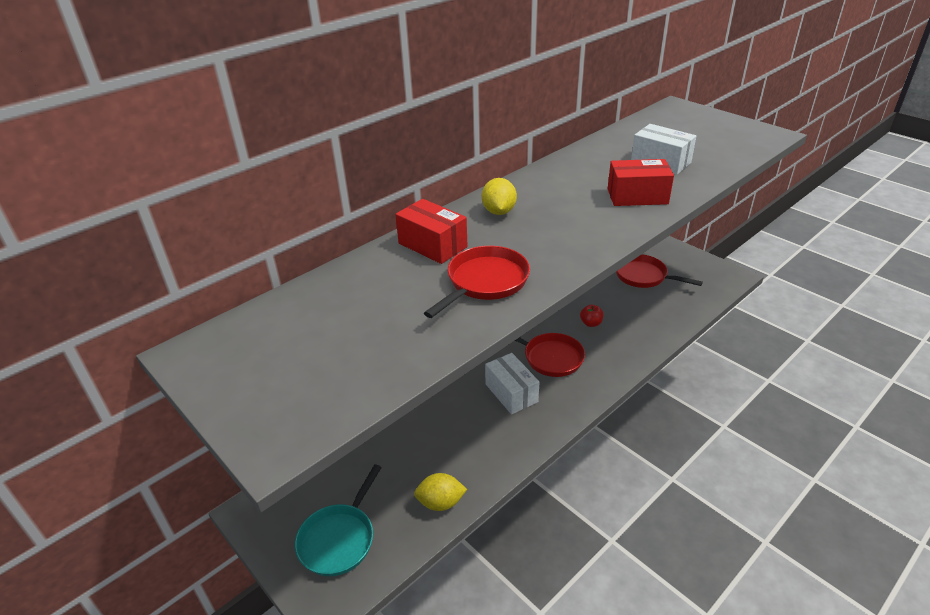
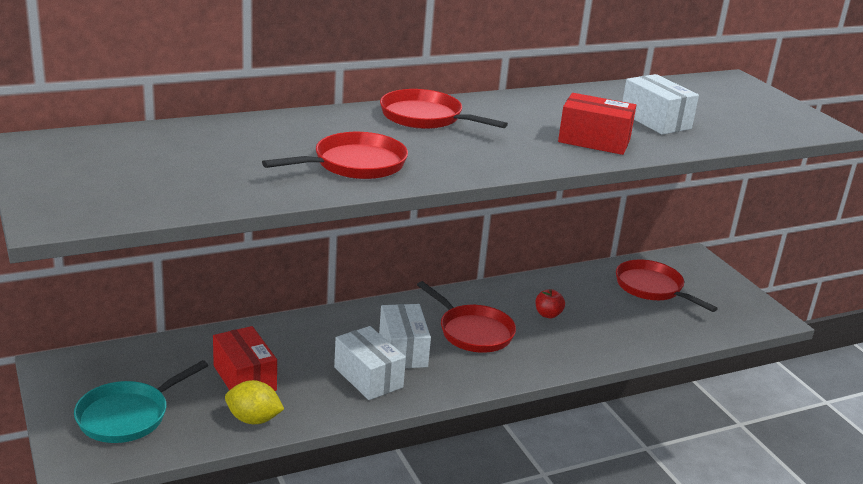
camera: 15 degrees right, 10 degrees down
(432, 245) = (330, 126): red box -> red box (244, 378)
(499, 211) = (426, 118): yellow lemon -> red pan
(501, 428) = (368, 377): none -> white box

